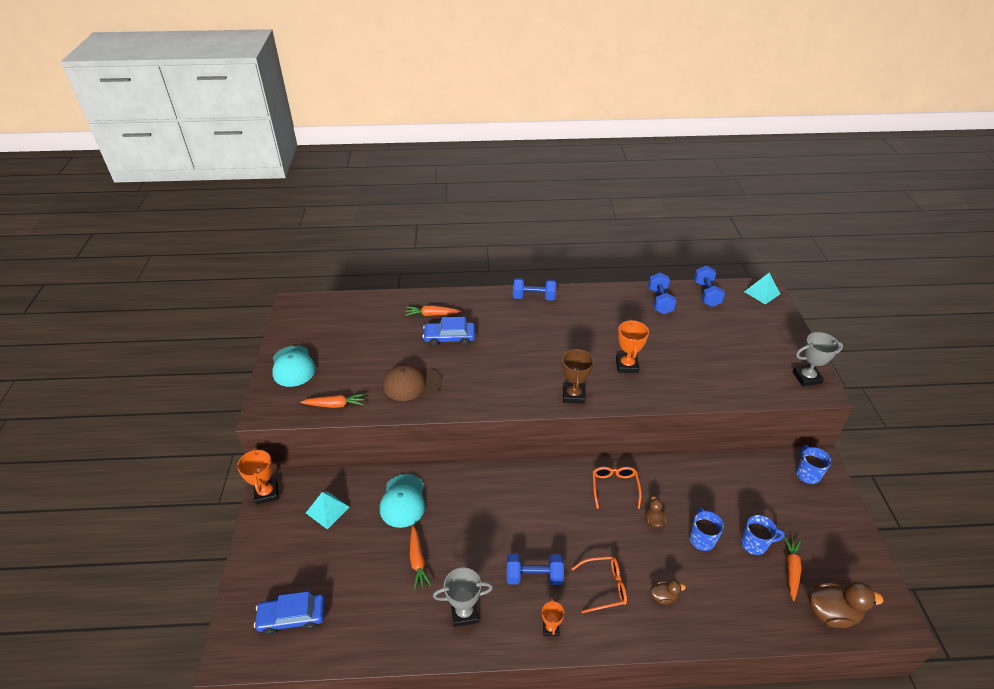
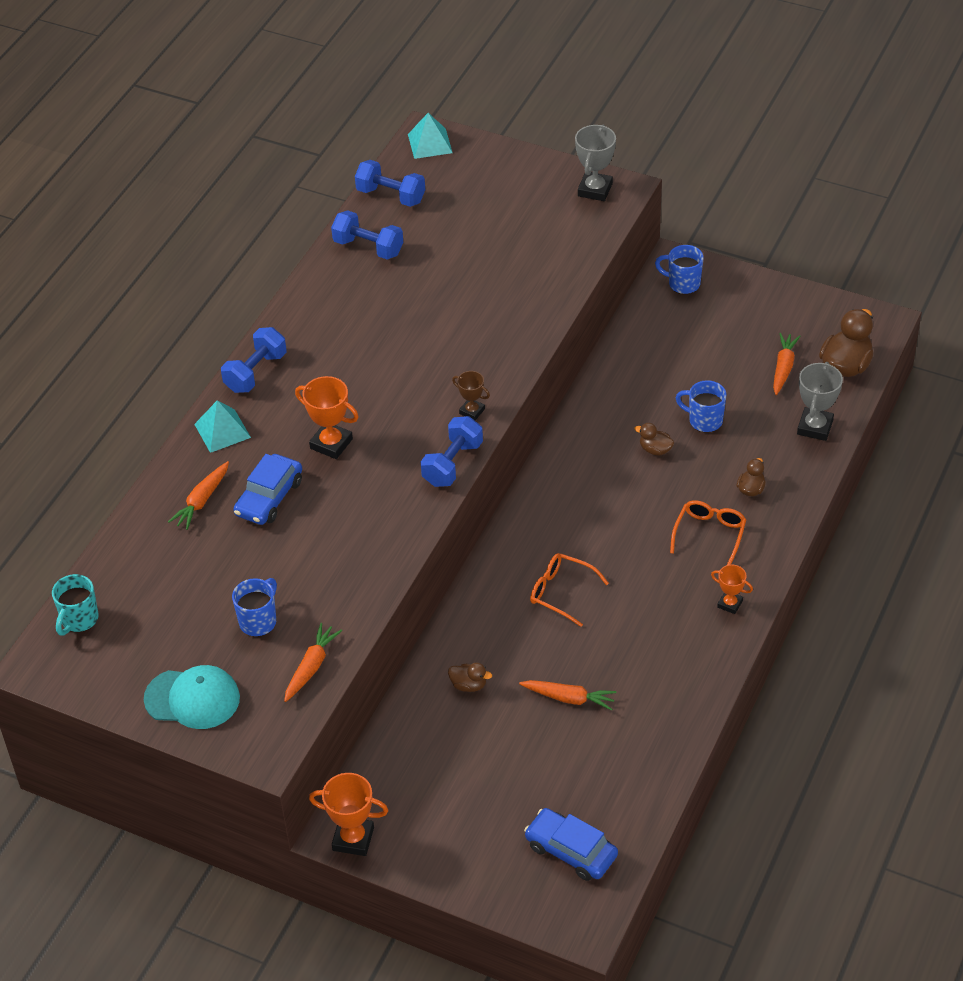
camera: 60 degrees left, 5 degrees up
(292, 617) = (571, 851): blue car -> blue car turned 105 degrees clockwise
(327, 510) = (429, 773): turquoise pyramid -> turquoise pyramid (222, 431)
(329, 305) = (79, 620): none -> turquoise mug
(403, 501) = (468, 685): turquoise cap -> brown duck
(411, 384) = (332, 570): brown cap -> none
(464, 612) = (665, 676): grey trophy -> grey trophy (815, 427)
(534, 576) = (658, 592): blue dumbbell -> blue dumbbell (452, 464)
(573, 395) = (472, 411): brown trophy -> brown trophy, size x0.61
(614, 487) = (588, 463): orange glasses -> orange glasses (561, 592)
(626, 365) = (459, 337): orange trophy -> orange trophy (331, 444)
(754, 544) = (738, 380): blue mug -> blue mug (259, 621)
(791, 569) = (783, 368): orange carrot -> orange carrot turned 60 degrees clockwise

